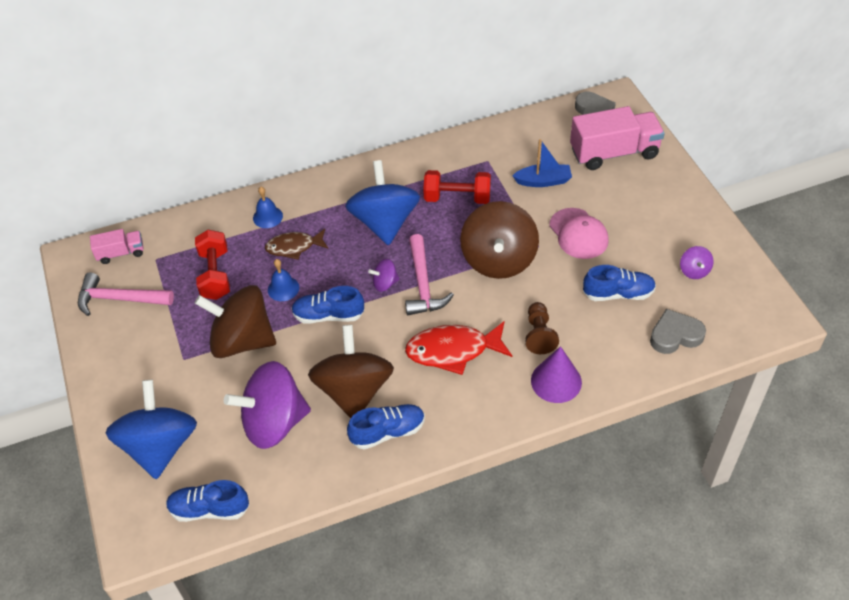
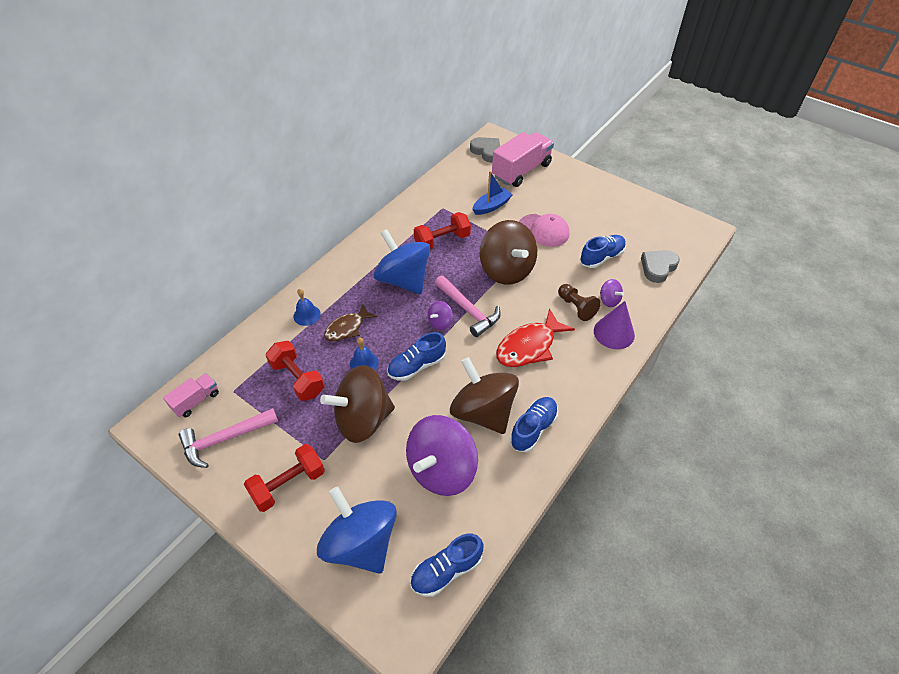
camera: 35 degrees left, 0 degrees up
(140, 365) = (288, 484): none -> red dumbbell
(694, 271) = (633, 223): purple spinning top -> purple spinning top (609, 300)

